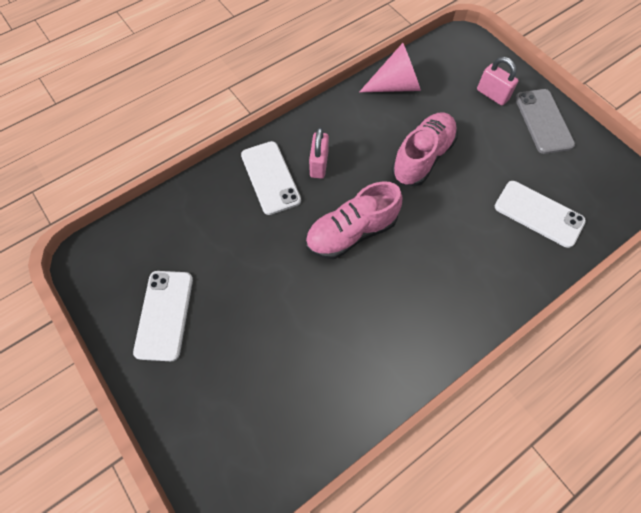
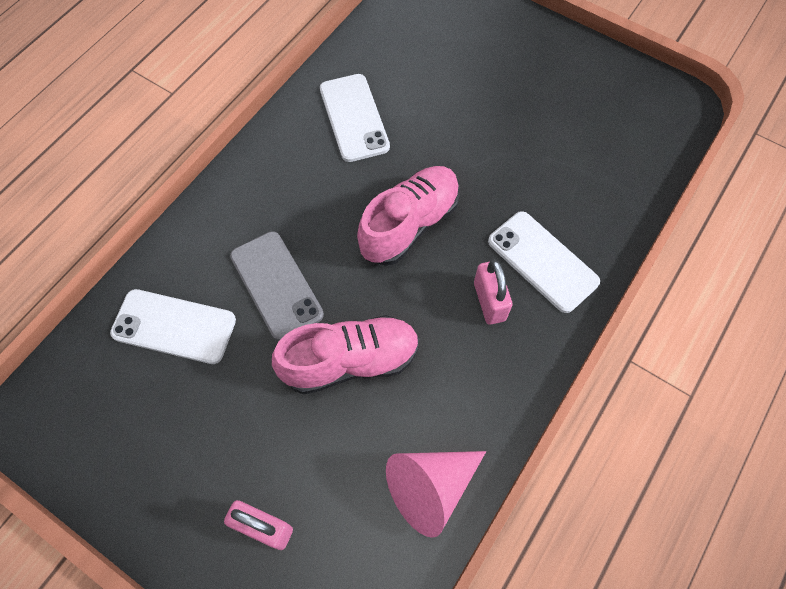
camera: 160 degrees right, 0 degrees up
(164, 315) = (564, 83): white phone -> white phone (354, 118)
(422, 157) = (350, 361): pink shoe -> pink shoe turned 120 degrees counterclockwise
(543, 121) = (172, 498): grey phone -> grey phone (276, 285)

